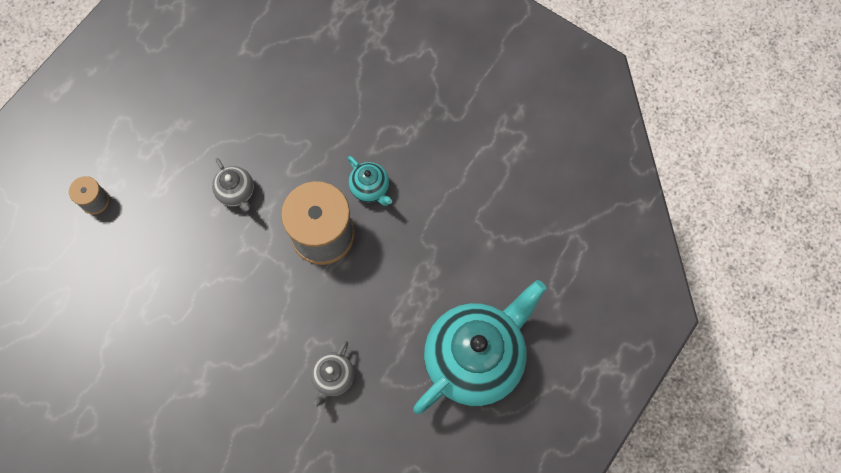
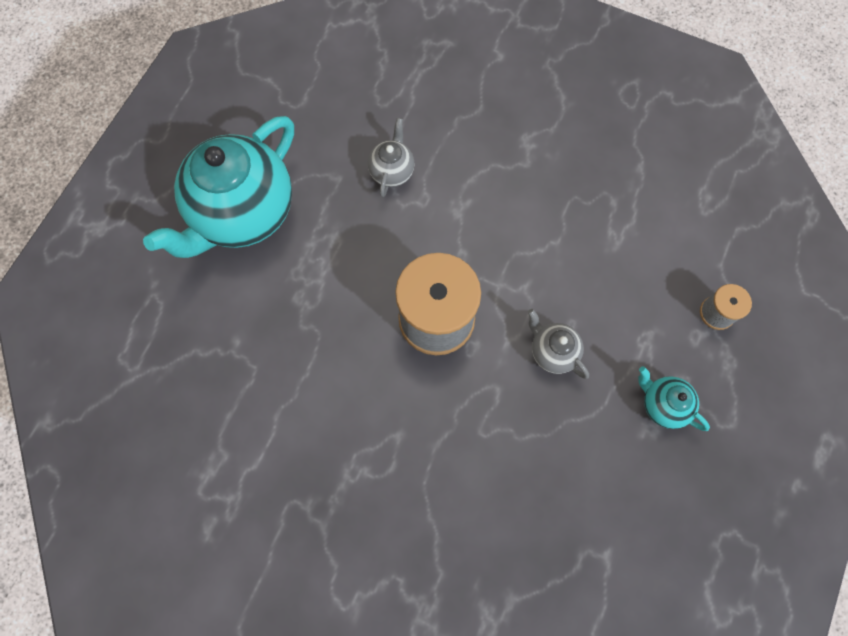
camera: 170 degrees right, 0 degrees up
(370, 188) = (390, 385): turquoise teapot -> turquoise teapot (663, 405)

